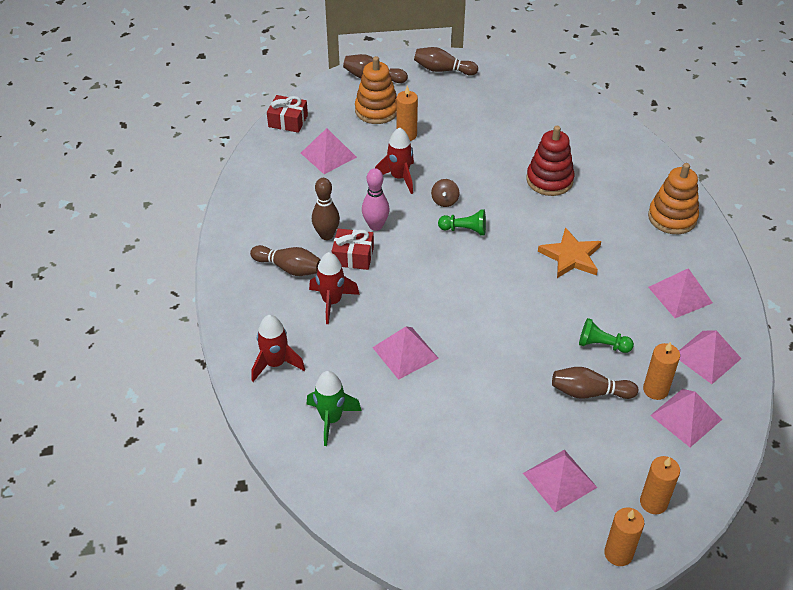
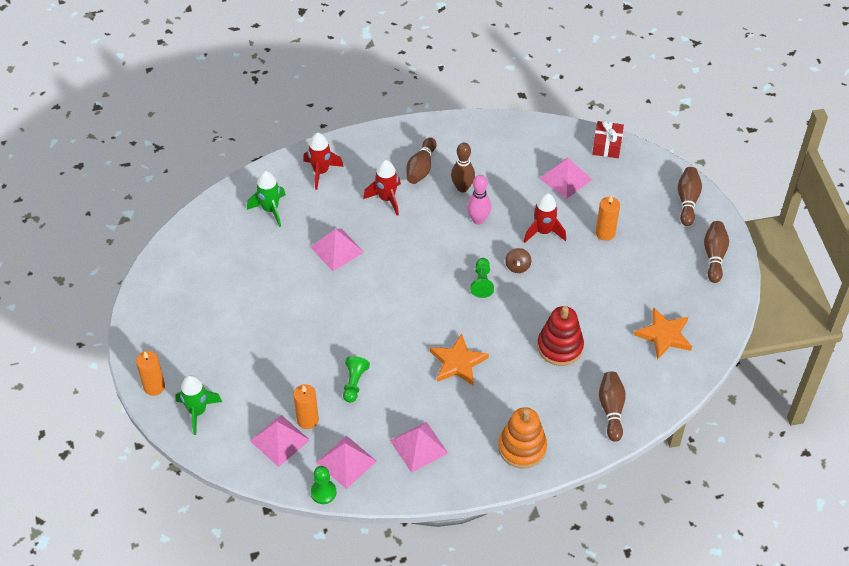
camera: 85 degrees right, 5 degrees up
(353, 256) = (439, 207): red gift -> none
(376, 110) = (637, 208): orange stacking toy -> none
(445, 201) = (517, 266): brown spinning top -> brown spinning top turned 90 degrees counterclockwise
(535, 111) = (664, 335): none -> orange star
(559, 480) = (217, 351): pink pyramid -> none
(589, 392) = (302, 372): brown bowling pin -> brown bowling pin (611, 409)
(653, 502) = (197, 412): orange candle -> green rocket
(749, 378) = (323, 492): none -> green pawn

